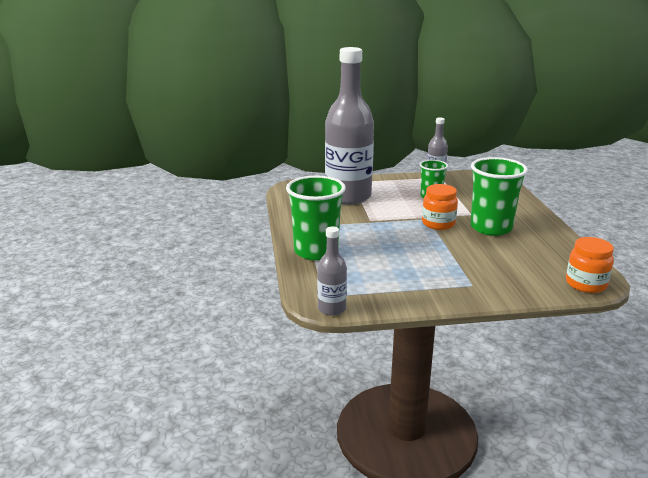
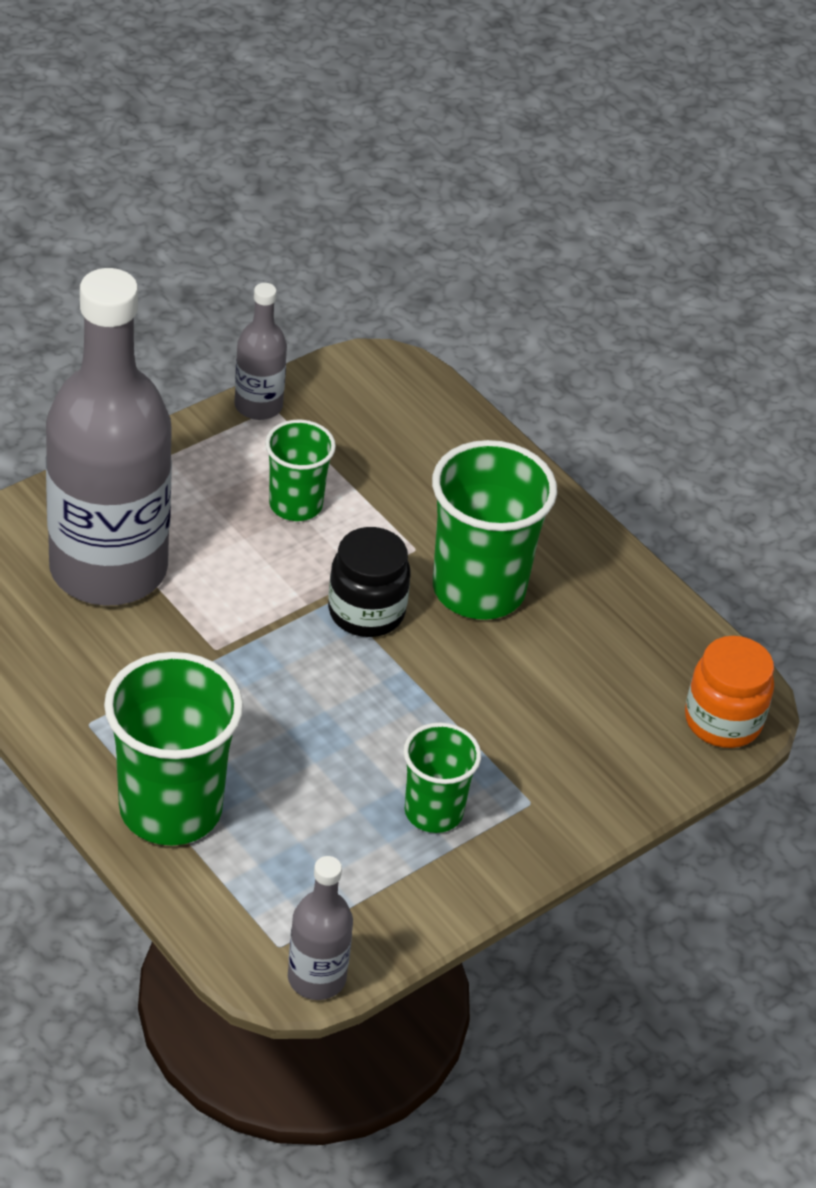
camera: 35 degrees left, 20 degrees up
(424, 277) = (433, 811): none -> green cup
(438, 224) = (366, 612): orange jar -> black jar

